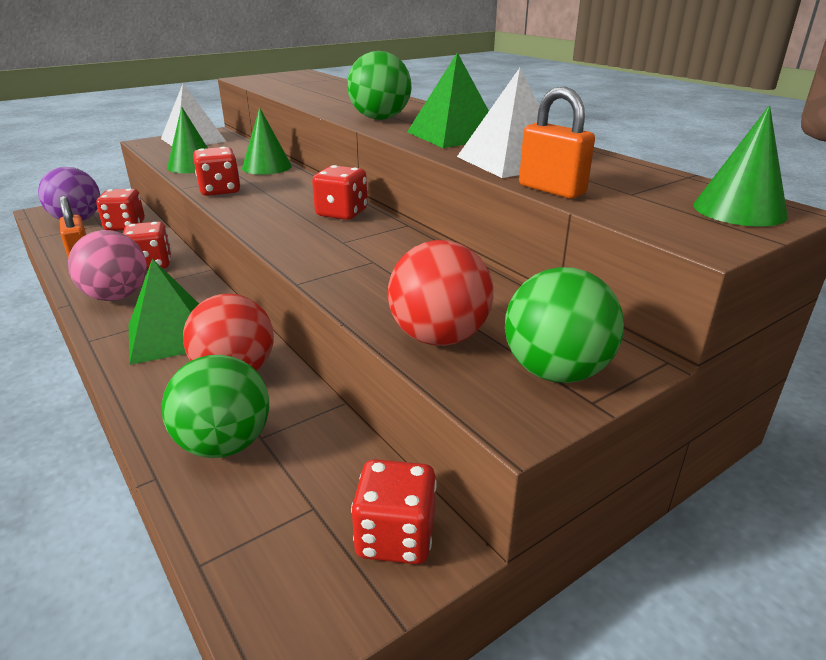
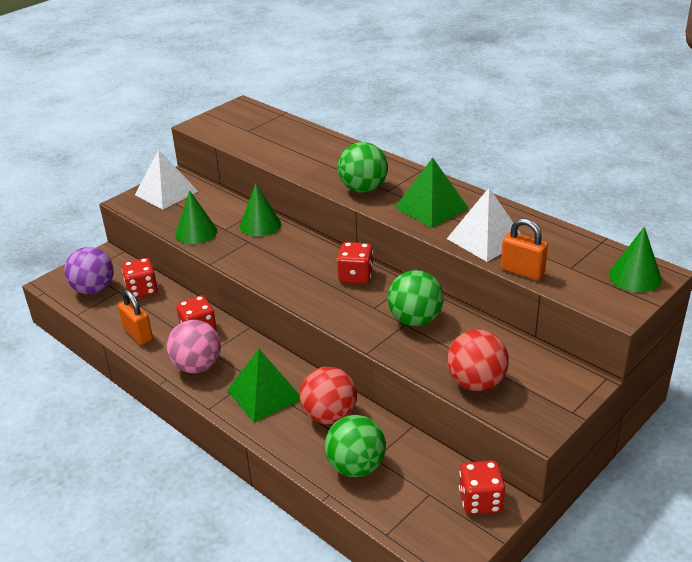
camera: 10 degrees left, 5 degrees up
(220, 190) = (244, 263): red dice -> none
(556, 372) = (549, 396): green ball -> green ball (415, 320)

